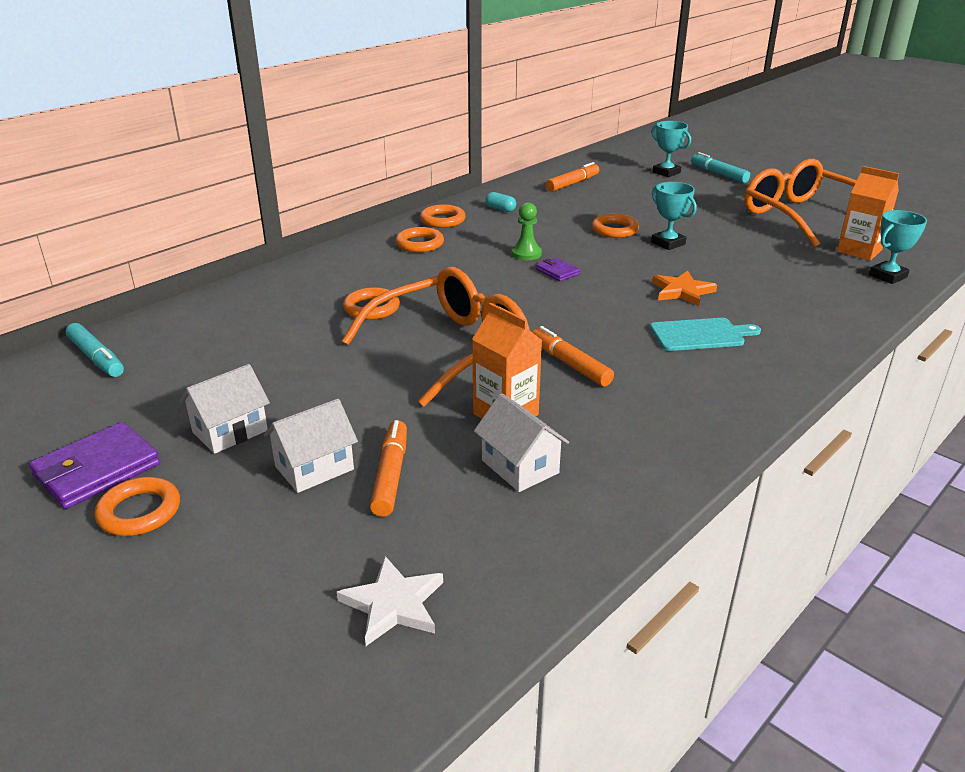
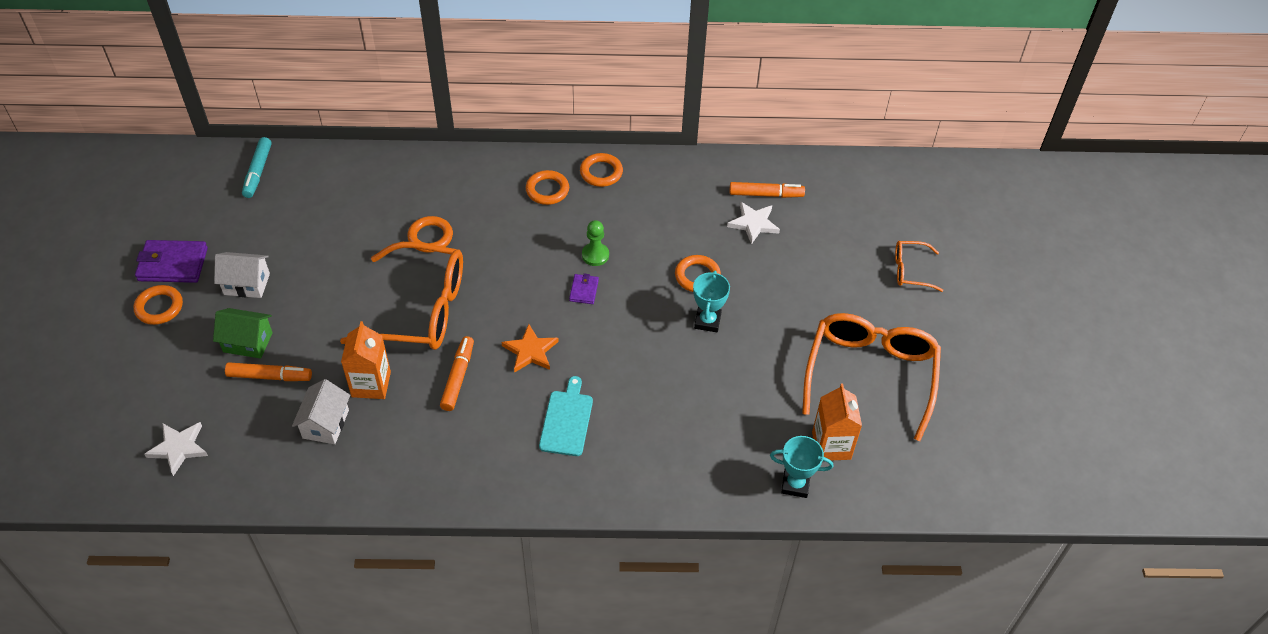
camera: 45 degrees right, 20 degrees up
(314, 468) = (248, 342): white house -> green house
(391, 475) = (270, 376): orange marker -> orange marker turned 45 degrees clockwise
(500, 209) = (660, 188): turquoise capsule -> none
(594, 196) = (753, 224): none -> white star
(666, 172) = (869, 235): turquoise trophy -> none
(682, 291) = (627, 375): orange star -> orange star (530, 351)
(700, 335) = (567, 420): turquoise cutting board -> turquoise cutting board turned 120 degrees counterclockwise
(718, 174) = (911, 270): turquoise marker -> orange glasses

